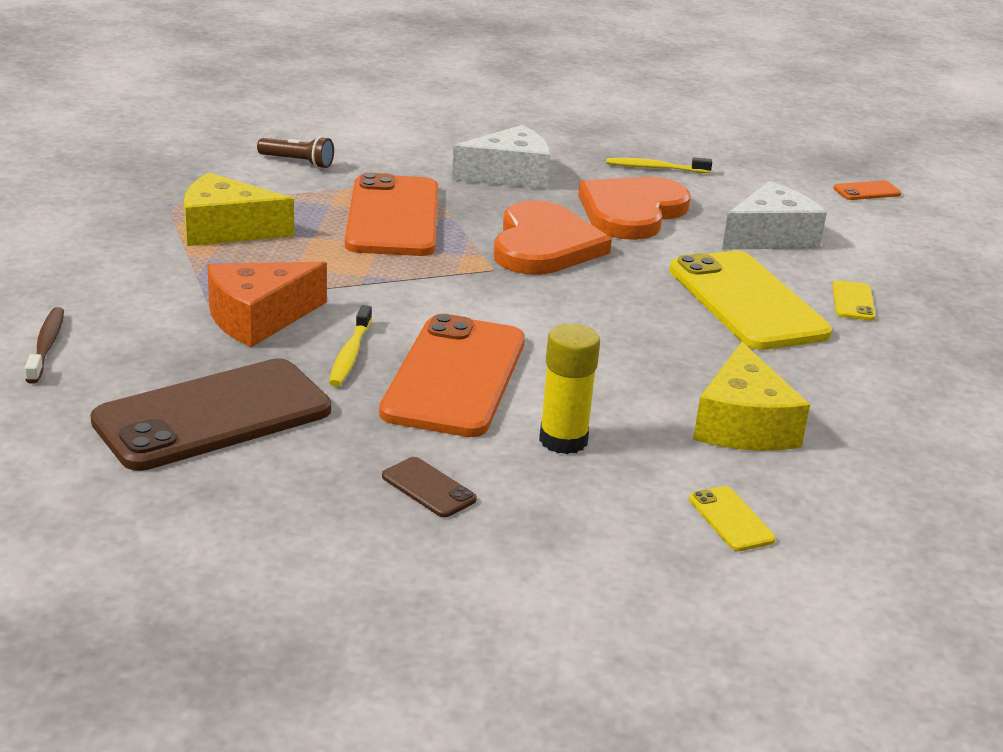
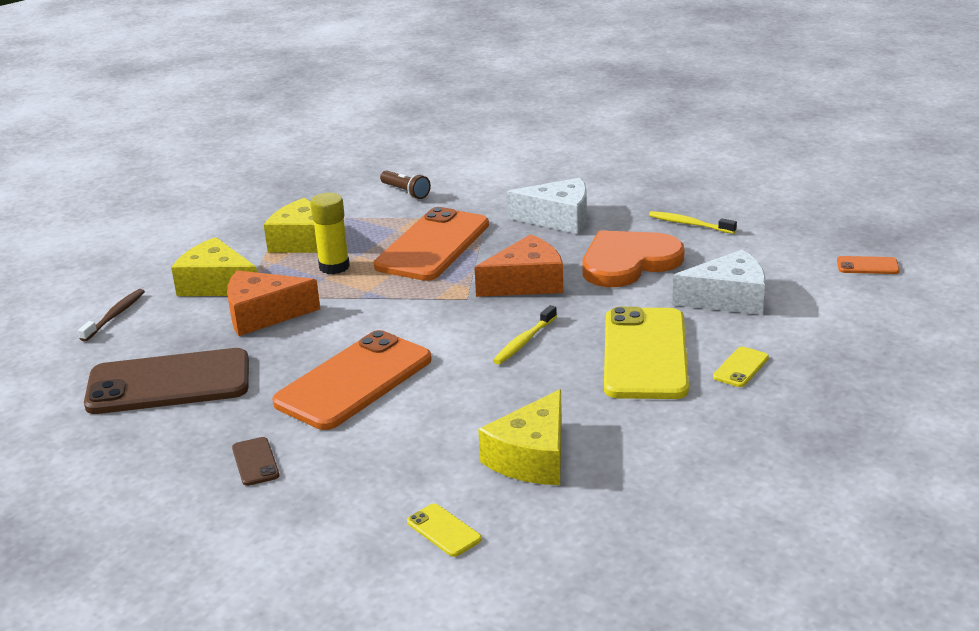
camera: 30 degrees right, 0 degrees up
(156, 291) = (216, 284): none -> yellow cheese
(350, 354) = (299, 352): yellow toothbrush -> yellow toothbrush (524, 341)
(544, 245) = (526, 283): orange heart -> orange cheese
(563, 440) = (382, 444): yellow glue stick -> yellow glue stick (334, 267)
(731, 519) = (444, 530): yellow phone -> yellow phone turned 45 degrees counterclockwise

